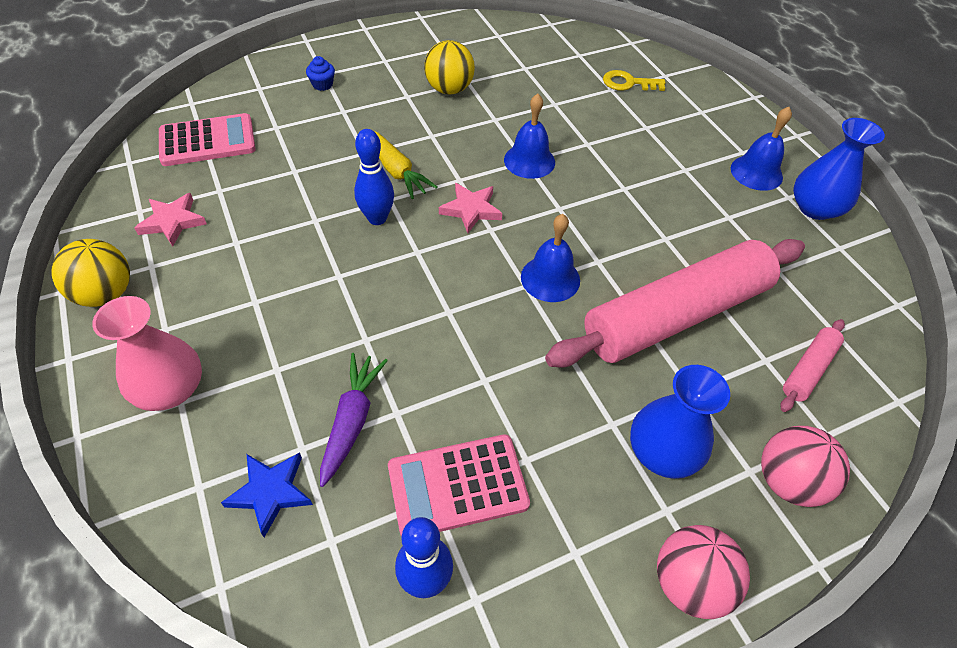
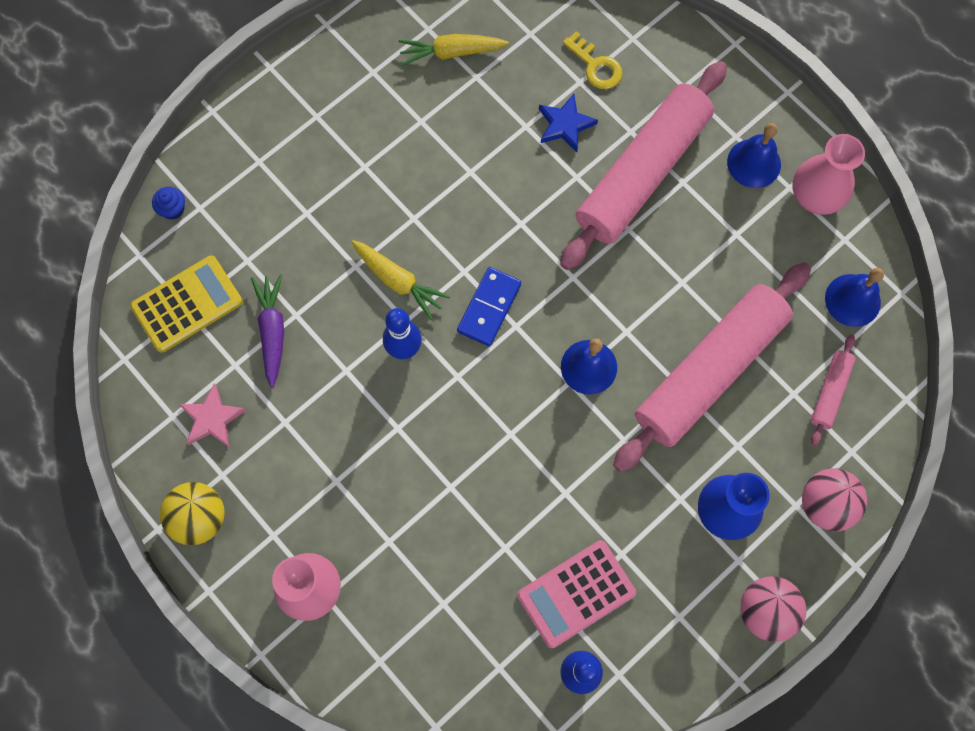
camera: 15 degrees left, 20 degrees up
(207, 141) = (187, 304): pink calculator -> yellow calculator
(270, 492) = (436, 647): blue star -> blue star (565, 125)
(322, 85) = (266, 179): blue cupcake -> blue cupcake (173, 209)
(352, 421) = (472, 567): purple carrot -> purple carrot (272, 331)
(449, 89) = (406, 141): yellow ball -> none
(471, 210) = (489, 308): pink star -> blue domino
(511, 51) = (451, 52): none -> yellow carrot
(529, 161) = (525, 222): blue bell -> blue bell (852, 300)
(628, 83) = (596, 66): yellow key -> yellow key turned 120 degrees counterclockwise
(648, 155) = (642, 173): none -> pink rolling pin
(815, 208) = (816, 194): blue vase -> pink vase

